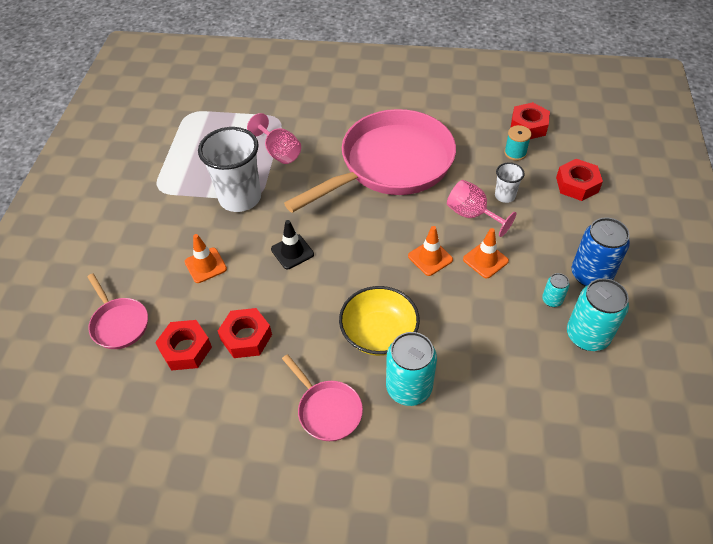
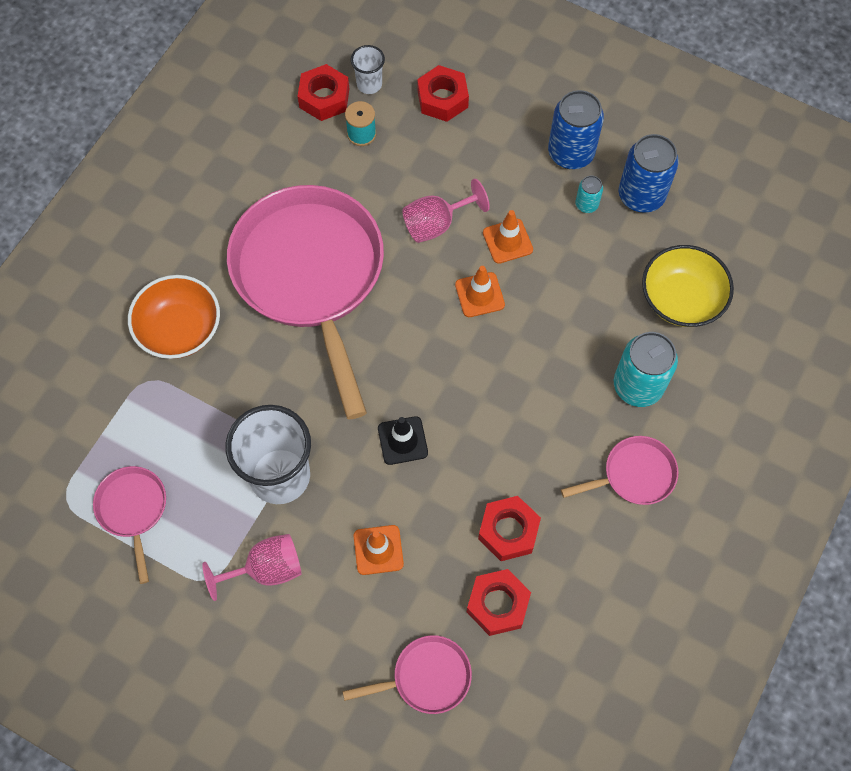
camera: 70 degrees left, 15 degrees up
(192, 141) = (133, 510): none -> pink pan
(279, 152) = (217, 401): pink goblet -> pink goblet (266, 569)
(319, 120) = (180, 329): none -> orange bowl
(379, 333) = (560, 388): yellow bowl -> yellow bowl (681, 299)
(505, 196) = (424, 178): white cup -> white cup (369, 84)
(587, 335) = (641, 195): turquoise can -> blue can

